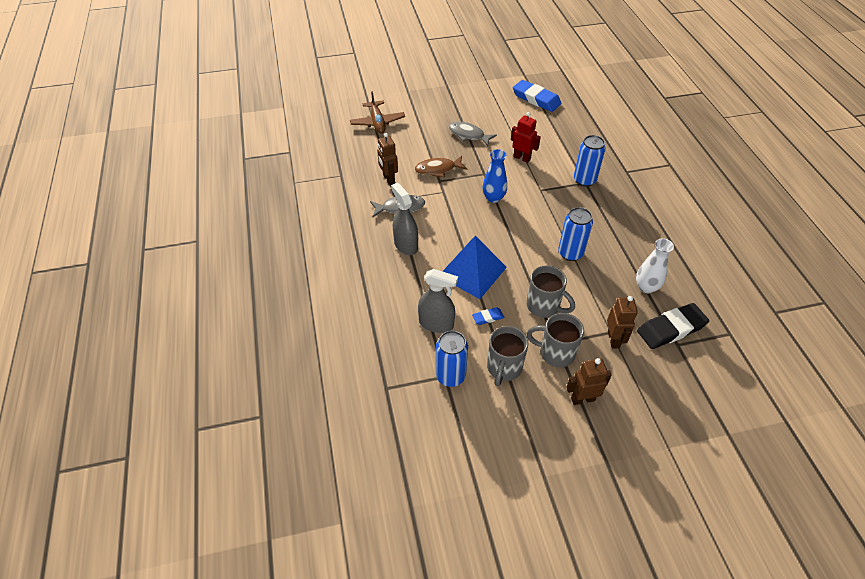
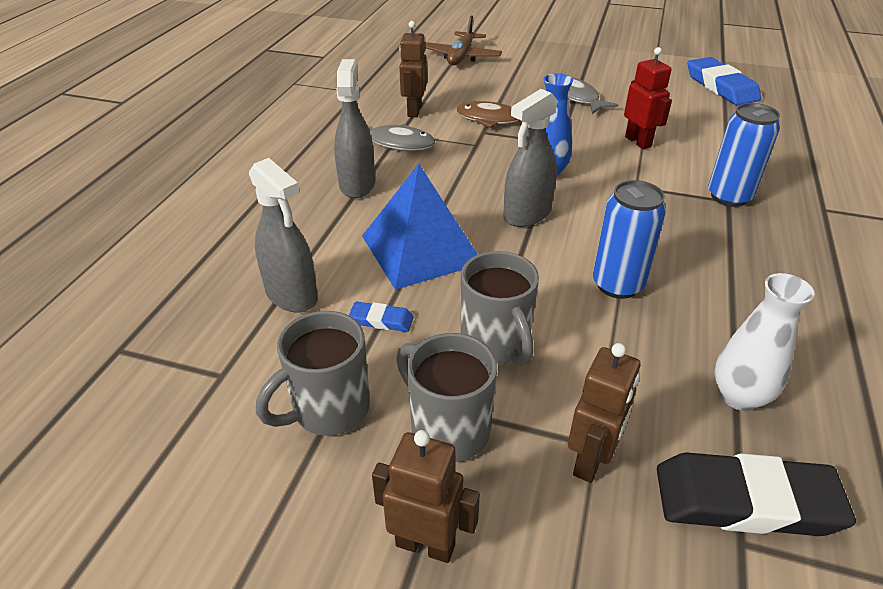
camera: 30 degrees right, 10 degrees down
(450, 376) = (230, 379): blue can -> none
(504, 229) = (527, 214): none -> grey spray bottle

